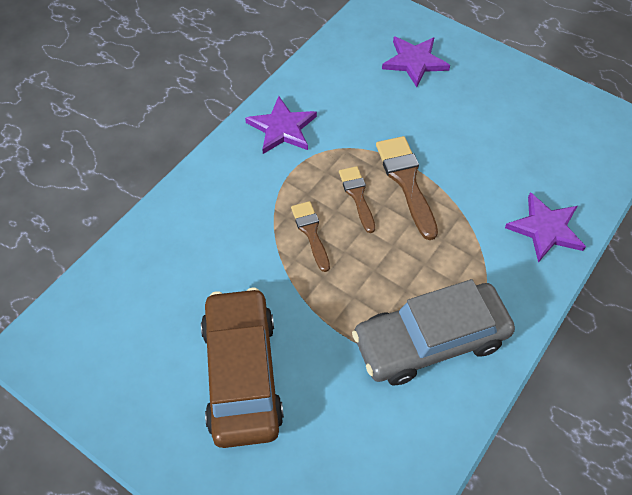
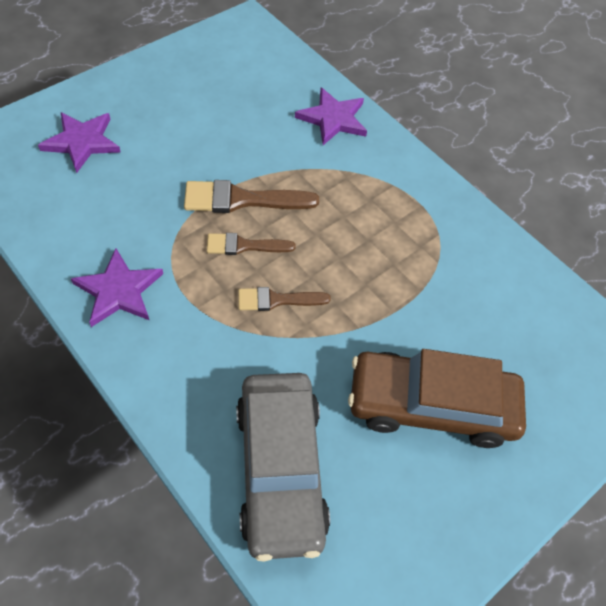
camera: 80 degrees left, 0 degrees up
(430, 340) = (426, 238): grey car -> grey car (280, 469)

